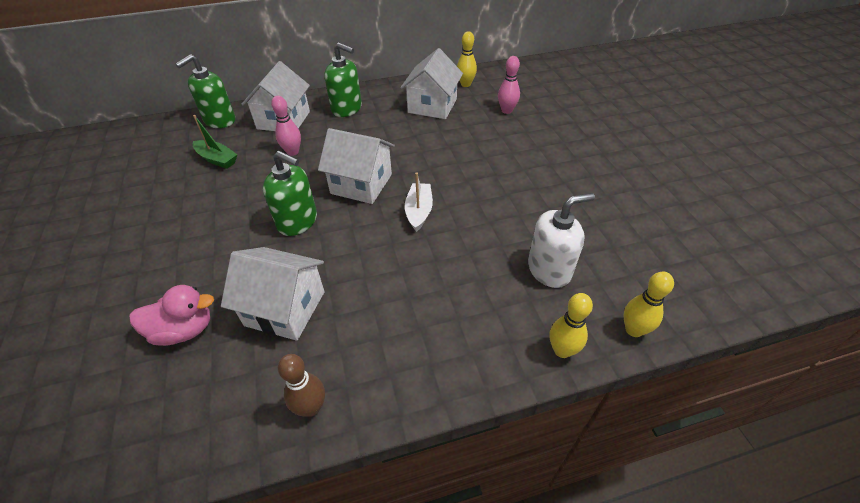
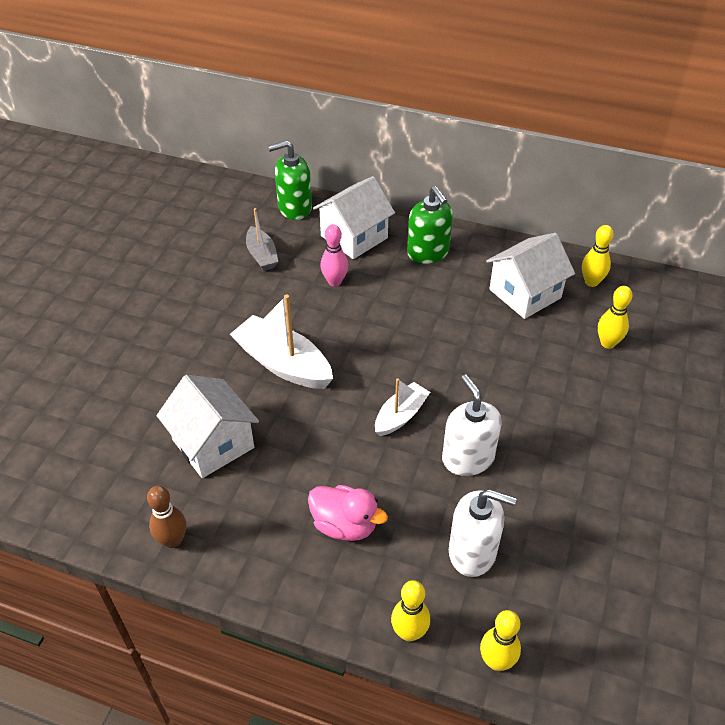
camera: 35 degrees right, 0 degrees up
(184, 330) = (129, 416): pink duck -> pink duck (345, 525)
(217, 159) = (262, 255): green boat -> grey boat
(298, 221) = (283, 364): green soap dispenser -> white boat
(361, 184) = (371, 354): white house -> none
(489, 214) = (468, 458): none -> white soap dispenser
(506, 111) = (607, 343): pink bowling pin -> yellow bowling pin

